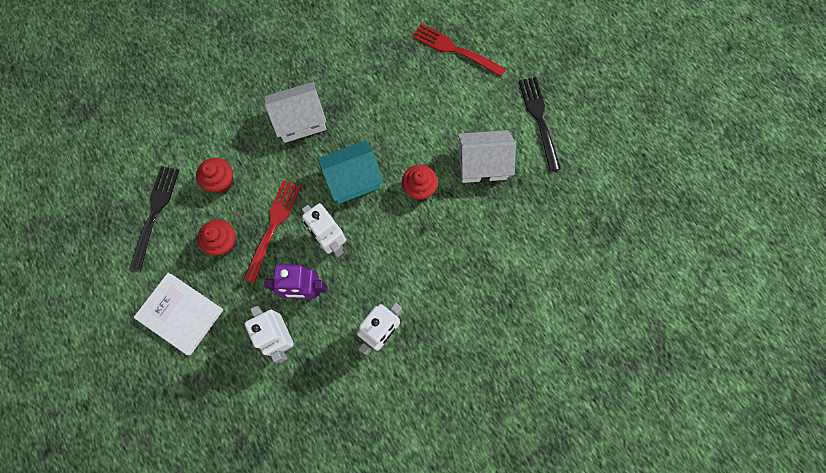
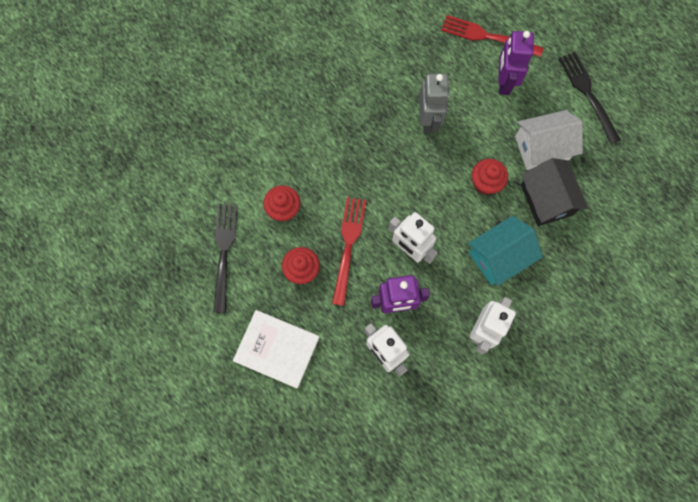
camera: 10 degrees left, 0 degrees up
(300, 120) = (348, 134): white house -> none
(353, 179) = (416, 185): turquoise house -> turquoise house (499, 256)
(379, 120) = (428, 121): none -> grey robot
(460, 95) = (504, 82): none -> purple robot
(475, 214) = (546, 199): none -> black house

